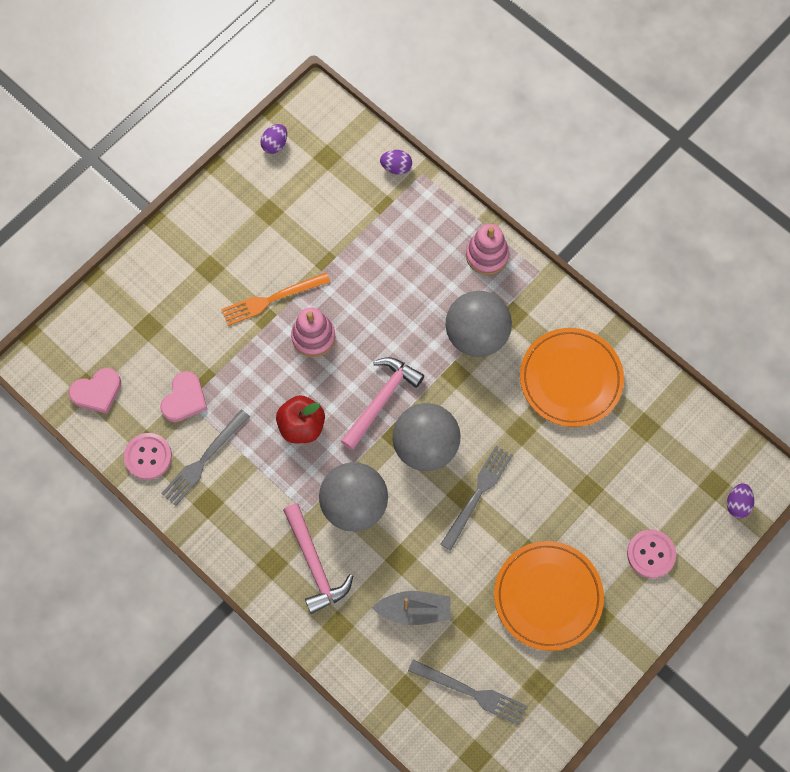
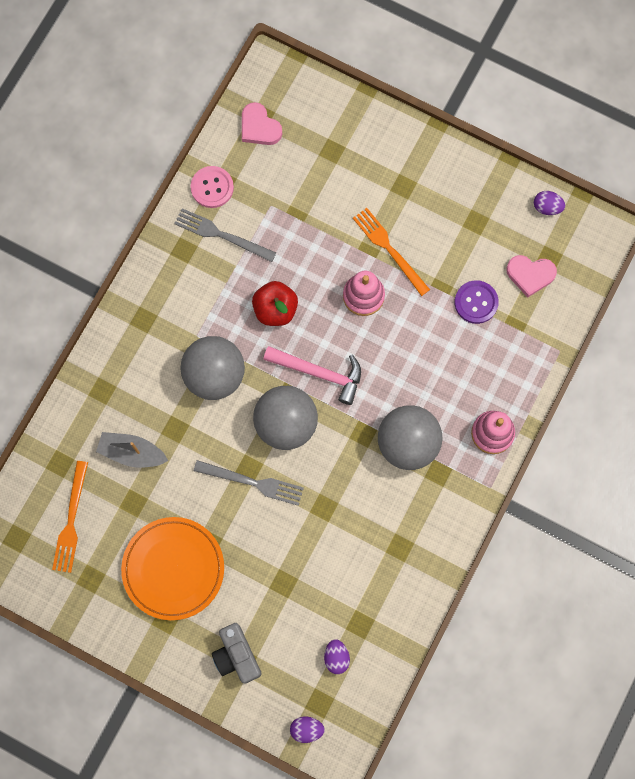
camera: 75 degrees right, 5 degrees up
(184, 399) = (273, 202): pink heart -> pink heart (530, 275)
(314, 564) = (152, 355): pink hammer -> none
(352, 234) = (476, 302): none -> purple button
(396, 167) = (558, 325): purple egg -> purple egg (336, 657)
(414, 610) = (132, 453): grey boat -> grey boat turned 120 degrees clockwise
(471, 692) = (71, 521): grey fork -> orange fork
(570, 379) = (388, 542): orange plate -> none
(651, 554) = (236, 655): pink button -> grey camera

